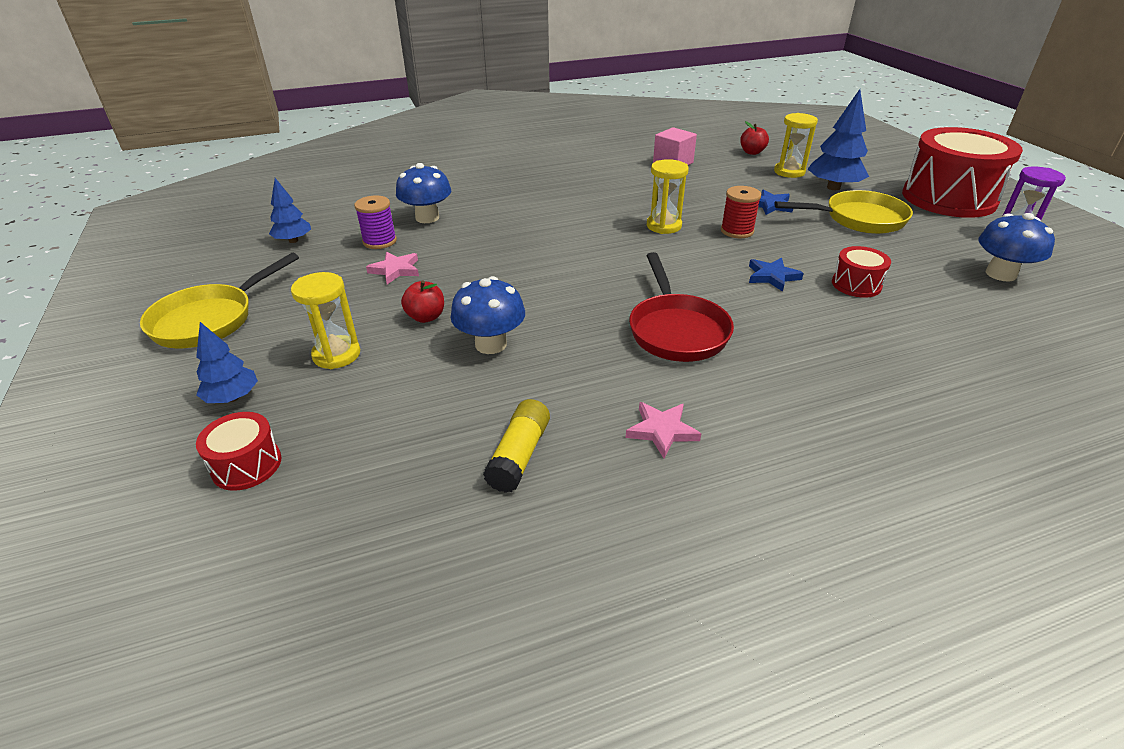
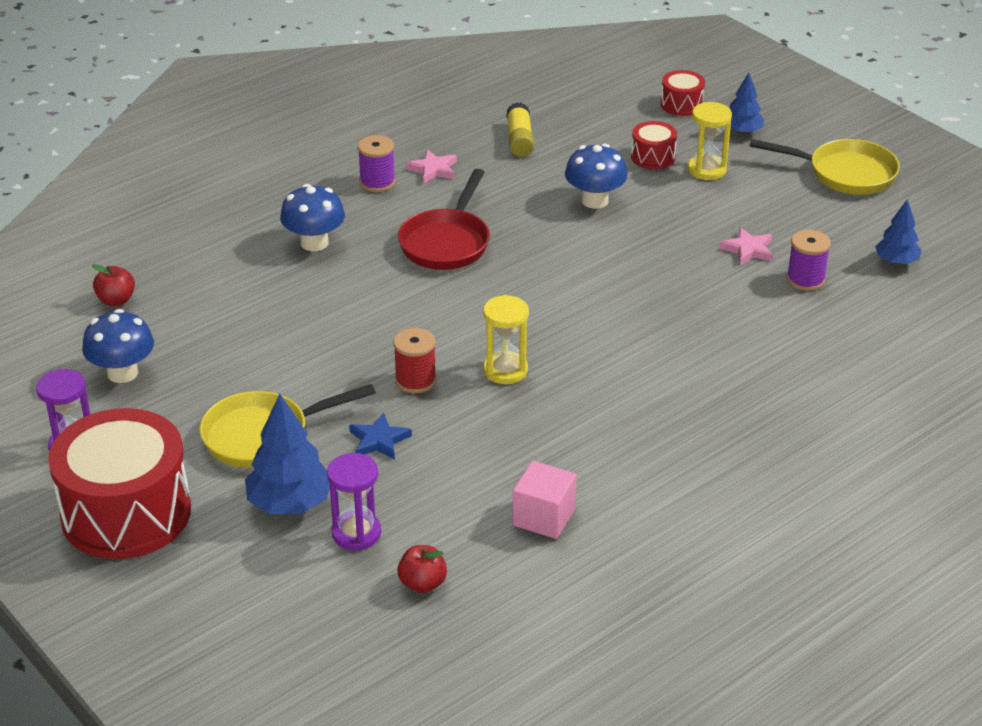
camera: 160 degrees right, 0 degrees up
(210, 320) = (845, 173): yellow pan -> yellow pan turned 90 degrees clockwise
(426, 317) = (669, 211): red apple -> red apple (116, 300)
(427, 218) = (792, 324): blue mushroom -> blue mushroom (314, 243)
(676, 330) = (447, 242): red pan -> red pan turned 135 degrees counterclockwise
(744, 427) = (377, 182): none -> purple spool
(772, 276) = (368, 319): blue star -> none
(789, 172) = (356, 533): yellow hourglass -> purple hourglass
(856, 284) = (281, 326): red drum -> red drum (653, 157)

